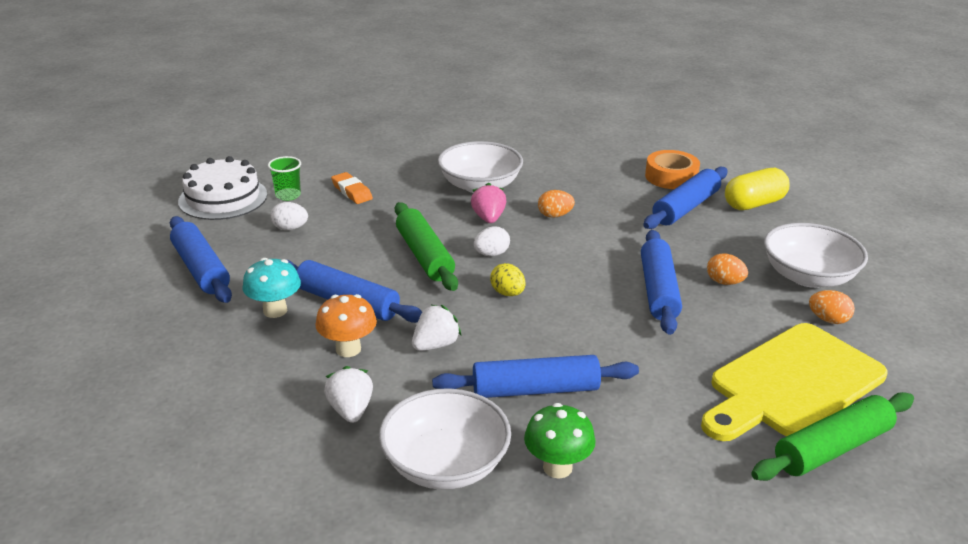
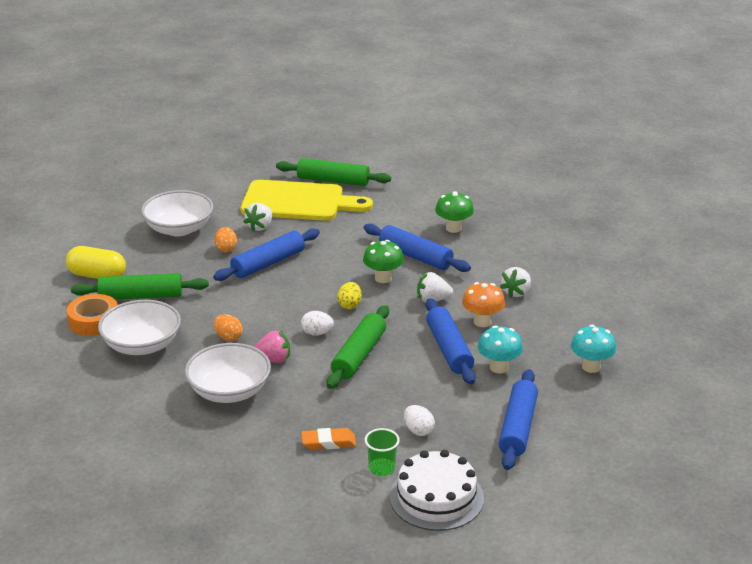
camera: 135 degrees left, 0 degrees up
(170, 362) = (591, 367): none -> turquoise mushroom
(352, 192) = (328, 442): orange eraser -> orange eraser turned 75 degrees clockwise
(445, 464) = (499, 252): white bowl -> white bowl (142, 345)
(488, 218) = (273, 360): pink strawberry -> pink strawberry turned 135 degrees counterclockwise
(524, 340) = (383, 278): none -> green mushroom
(686, 208) = (141, 296): blue rolling pin -> green rolling pin
(752, 324) = (260, 227): none -> white strawberry
(828, 320) = (221, 210): orange egg -> none

